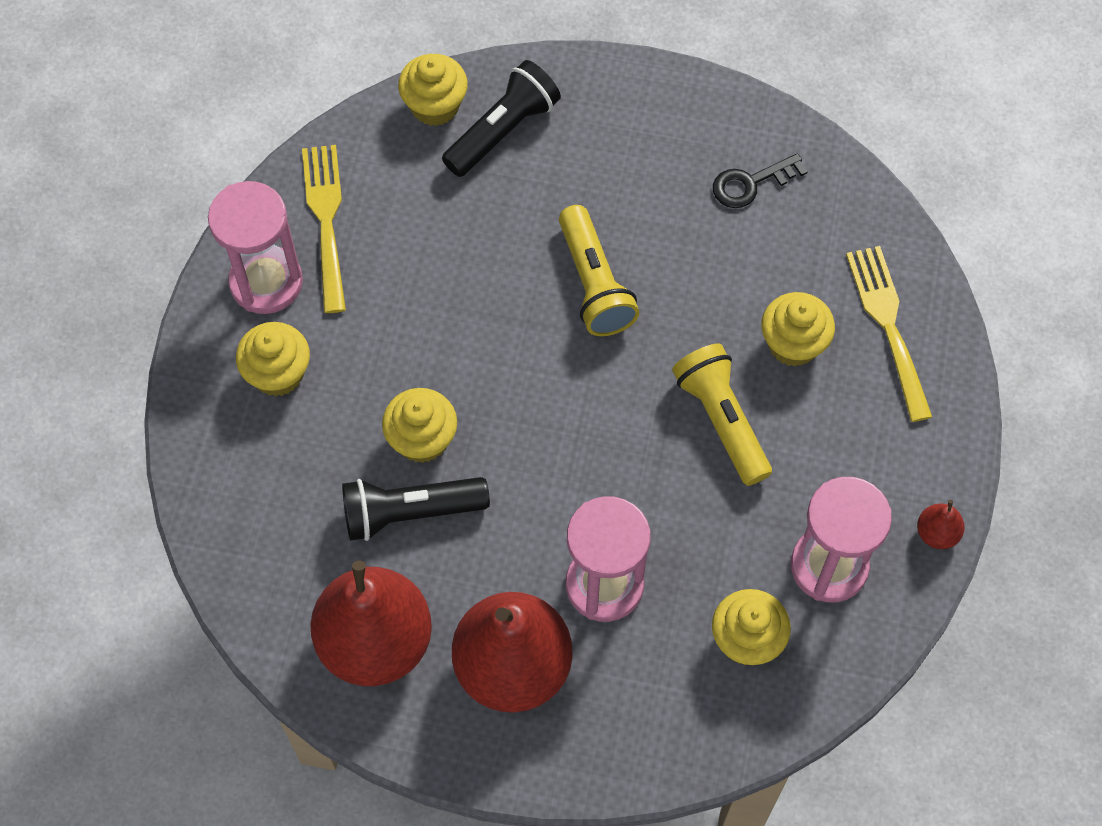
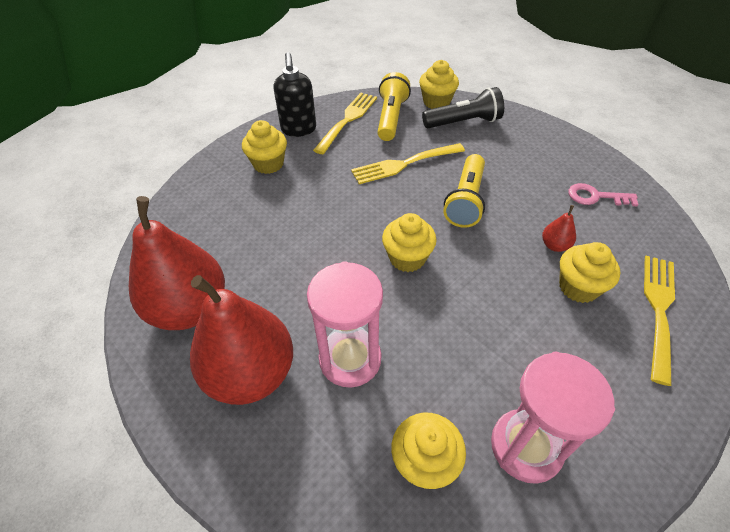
camera: 35 degrees right, 15 degrees down
(266, 282) = (298, 129): pink hourglass -> black soap dispenser
(409, 513) = (271, 254): black flashlight -> none
(422, 439) = (310, 224): yellow cupcake -> yellow cupcake (407, 258)
(472, 264) = (404, 164): none -> yellow fork
(721, 420) = (500, 305): yellow flashlight -> yellow flashlight (391, 117)
(751, 183) = (596, 197): black key -> pink key
(937, 533) = (637, 477): red pear -> red pear (555, 245)

